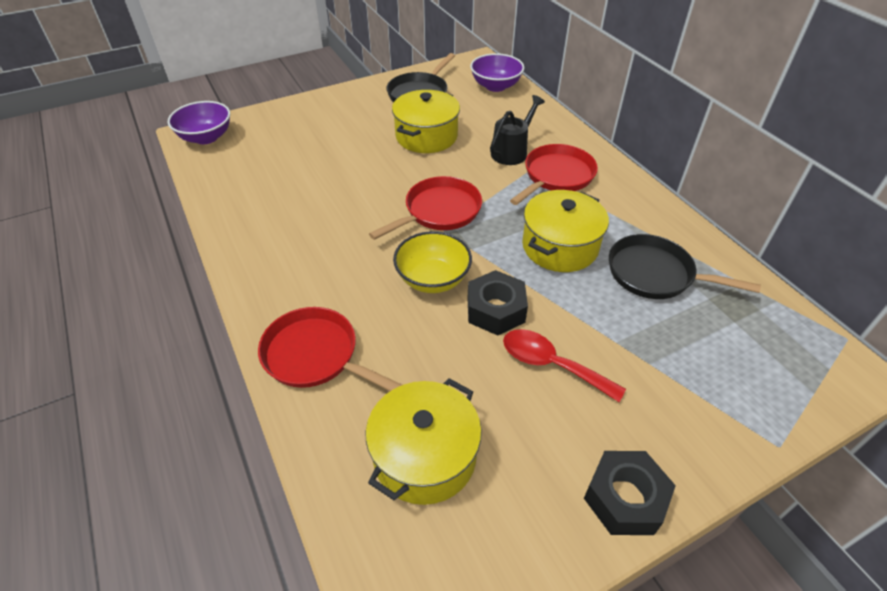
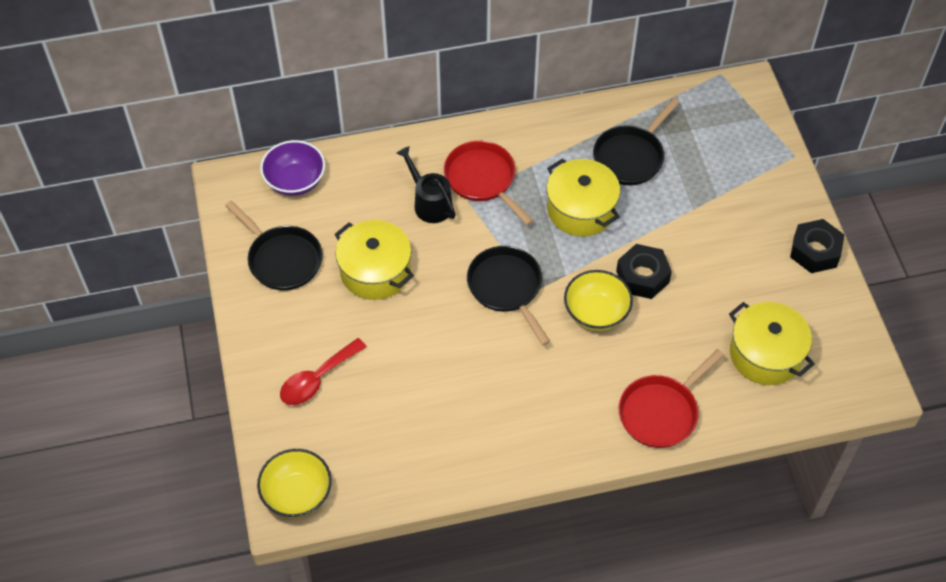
camera: 75 degrees left, 10 degrees up
(206, 137) = (297, 494): purple bowl -> yellow bowl
(439, 212) = (507, 288): red pan -> black pan
(551, 364) = (704, 256): red spoon -> red spoon (317, 379)

